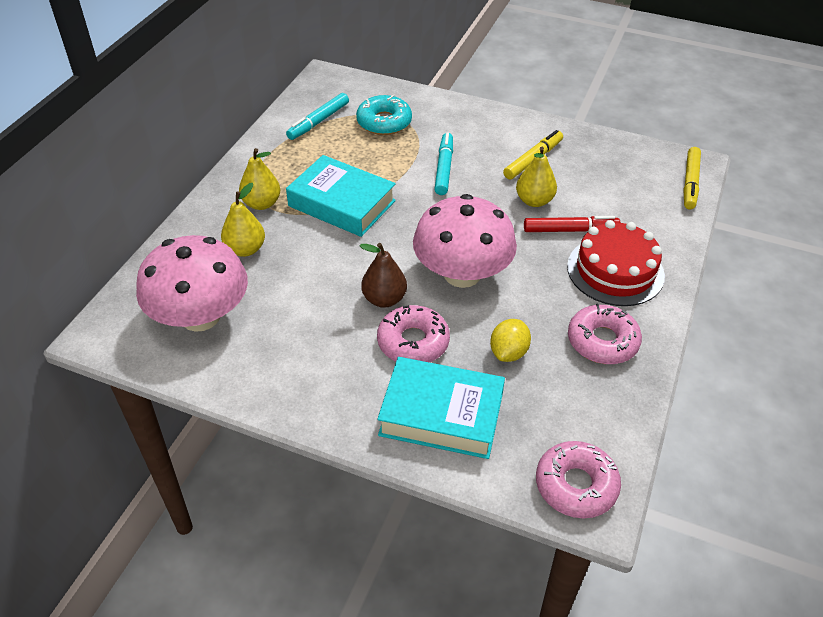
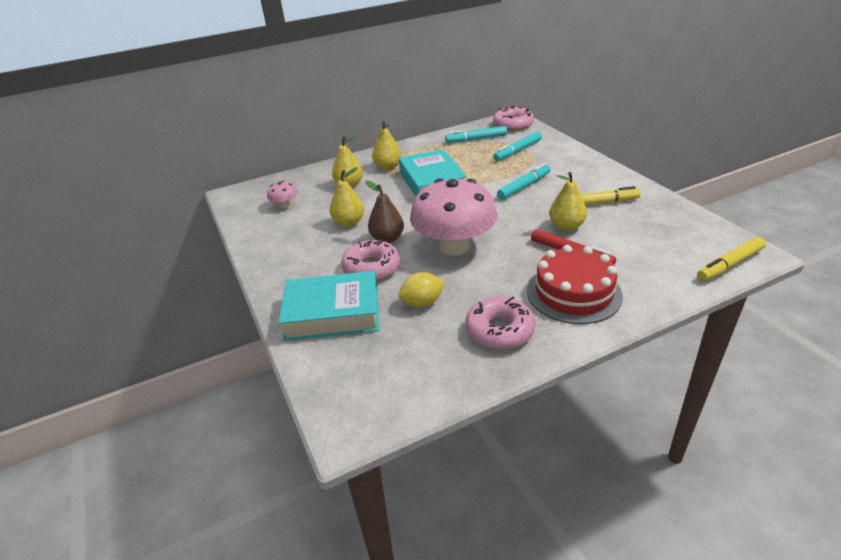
camera: 45 degrees right, 10 degrees down
(200, 316) = (285, 205): pink mushroom -> pink mushroom, size x0.41
(315, 300) = (349, 223): none -> yellow pear
(384, 122) = (517, 151): turquoise donut -> turquoise marker
(441, 414) = (332, 313): turquoise book -> turquoise book turned 60 degrees counterclockwise
(576, 485) = (354, 404): pink donut -> pink donut (513, 124)

